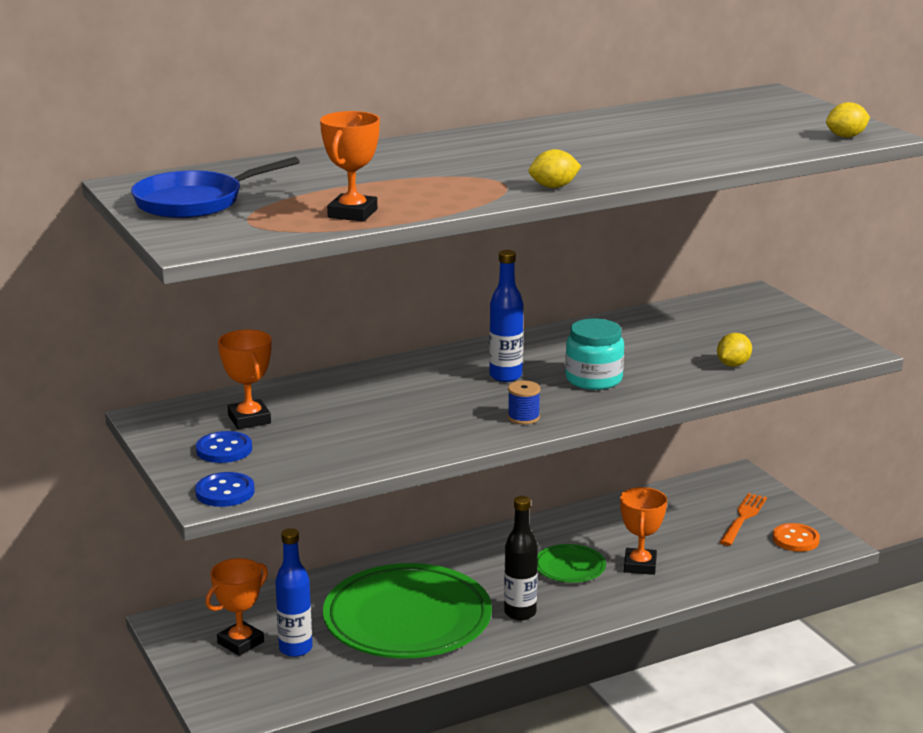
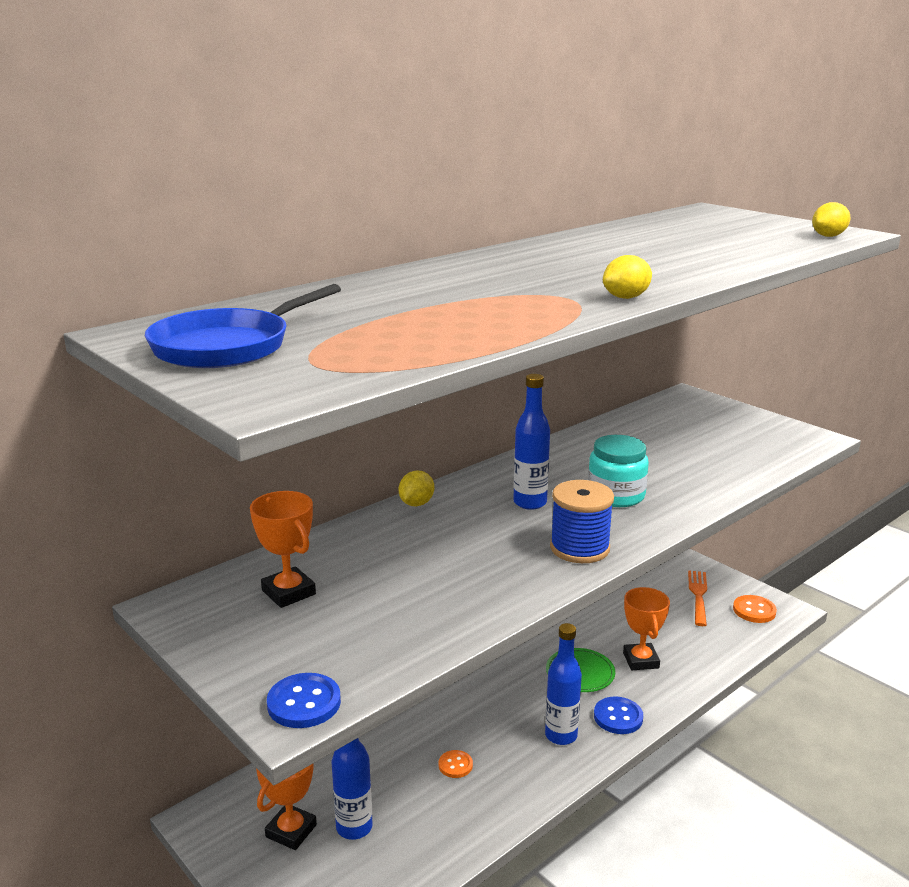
camera: 15 degrees left, 0 degrees up
(224, 449) = (276, 639): blue button -> blue button (618, 717)
(352, 213) = (435, 343): orange trophy -> none
(407, 620) = (455, 765): green plate -> orange button
(520, 613) = (561, 735): black bottle -> blue bottle
(523, 417) = (579, 548): blue spool -> blue spool, size x1.75
(733, 365) = (728, 464): yellow lemon -> yellow lemon (416, 503)

